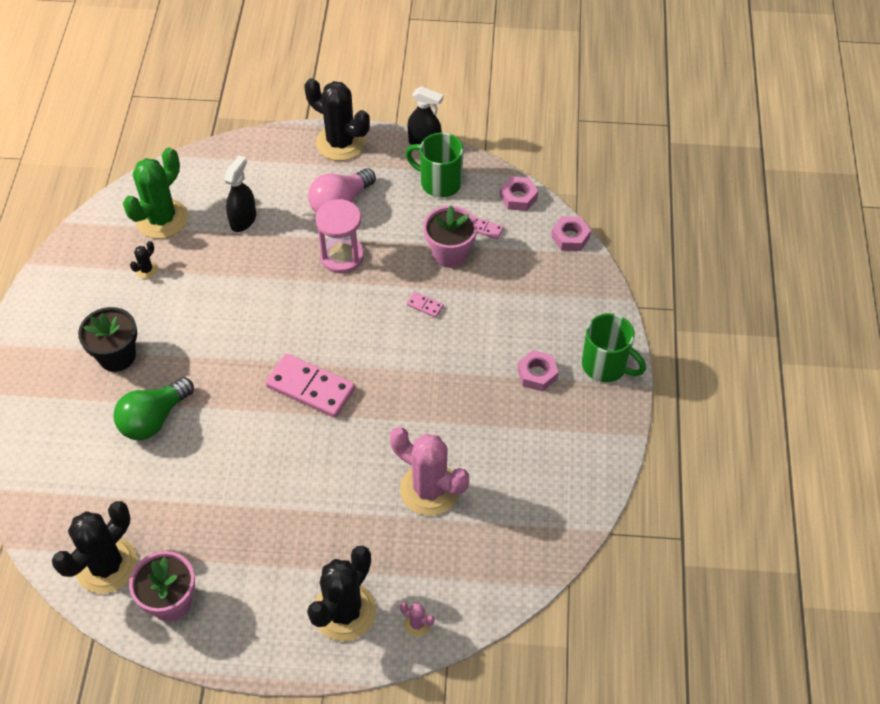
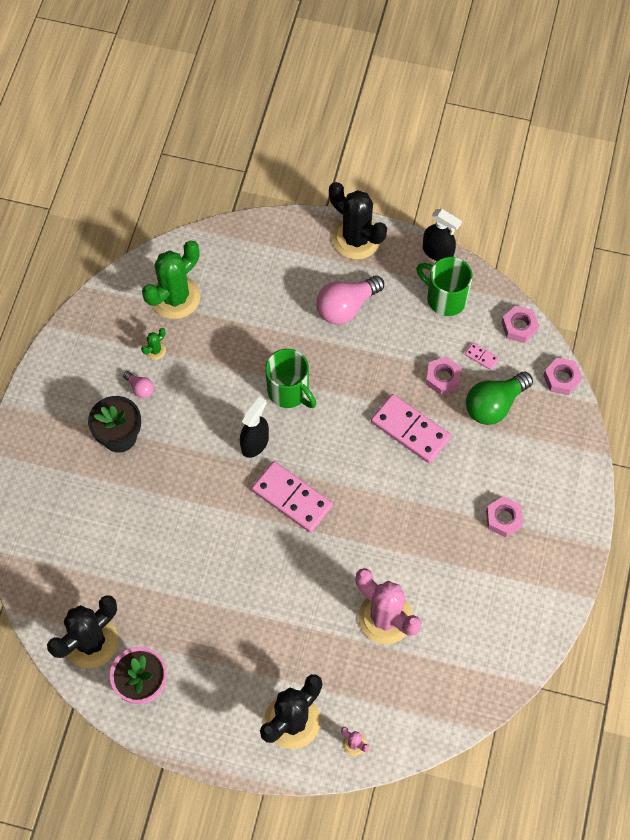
camera: 10 degrees right, 10 degrees up
(134, 307) = (140, 388): none -> pink light bulb
(146, 270) = (155, 350): black cactus -> green cactus
(154, 419) = (146, 506): green light bulb -> green light bulb (494, 405)
(243, 220) = (252, 310): black spray bottle -> black spray bottle (255, 443)
(342, 256) = (340, 365): pink hourglass -> none
(425, 306) = (410, 430): pink domino -> pink domino, size x2.31
(450, 253) = (442, 378): pink flower pot -> pink nut
(606, 365) = (570, 520): green mug -> green mug (289, 391)

